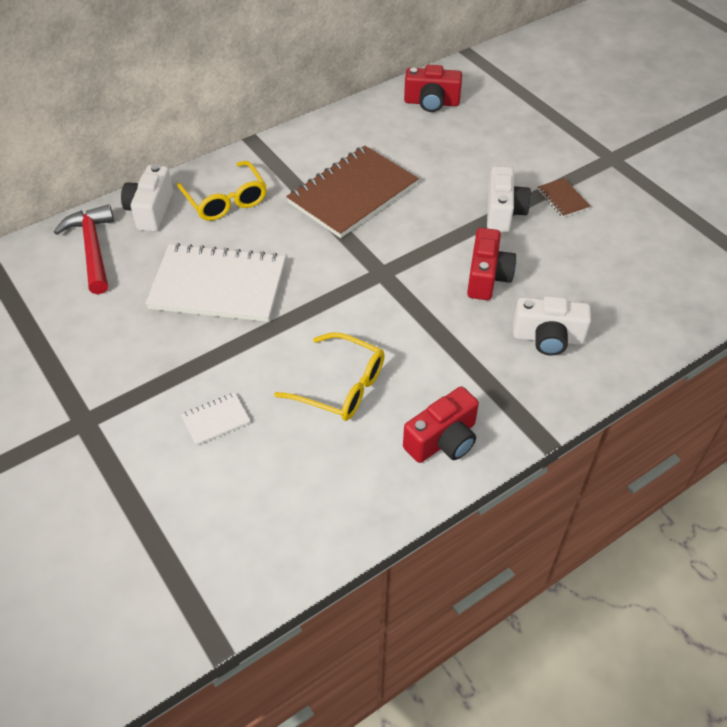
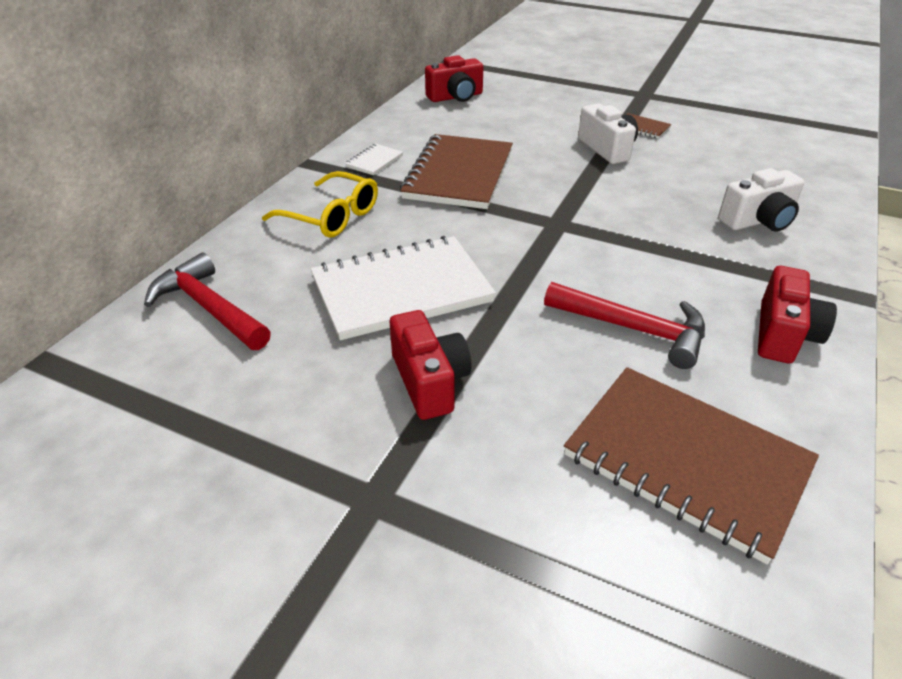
camera: 30 degrees left, 10 degrees down
(151, 210) = (251, 250): white camera -> none
(216, 420) = (540, 419): white notebook -> white notebook (374, 161)
(274, 489) = (686, 461): none -> brown notebook
(341, 386) = (633, 329): yellow glasses -> red hammer
(487, 277) = (653, 196): red camera -> red camera (429, 381)

